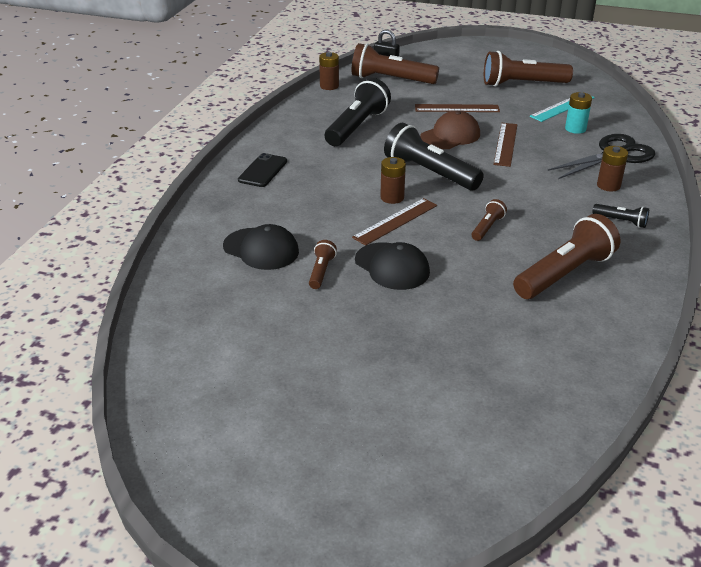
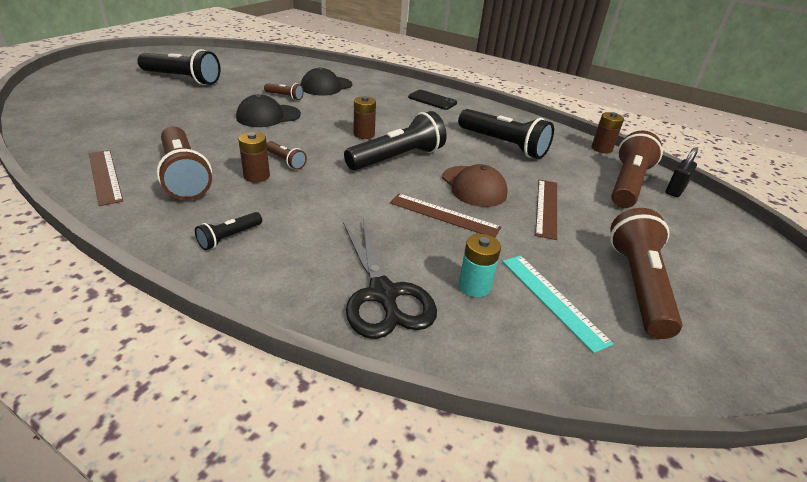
camera: 100 degrees right, 0 degrees up
(313, 385) = (182, 79): none -> black flashlight
(395, 221) = (326, 129): brown ruler -> brown ruler (104, 176)
(608, 185) = (308, 258): brown battery -> brown battery (256, 176)

